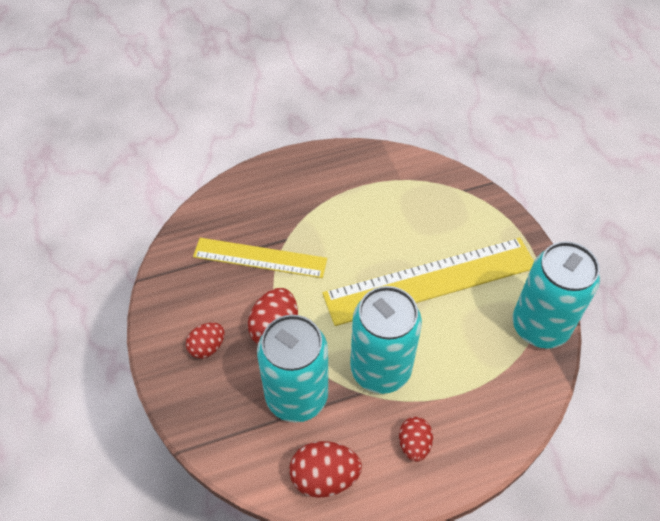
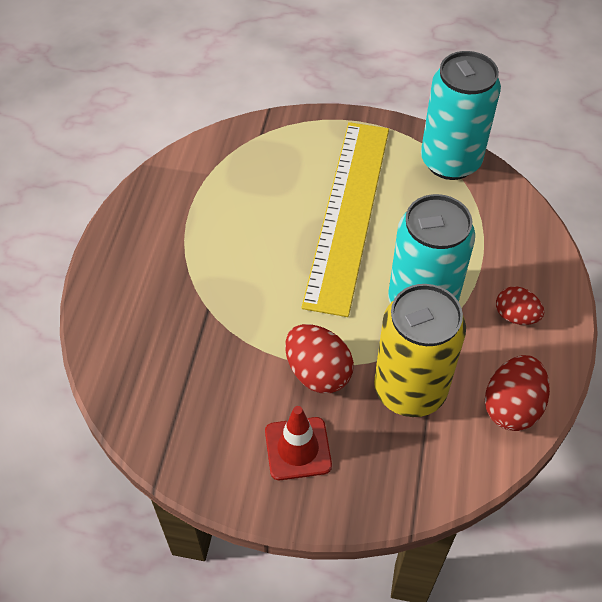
camera: 60 degrees left, 0 degrees up
(207, 347) = (298, 448): red egg -> red traffic cone
(260, 257) = (215, 345): yellow ruler -> none
(296, 396) = (410, 389): turquoise can -> yellow can

